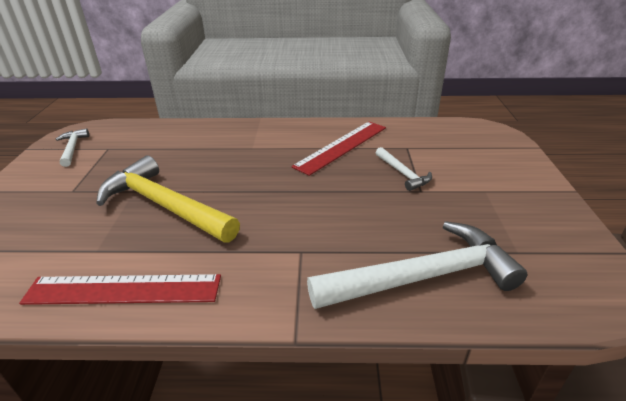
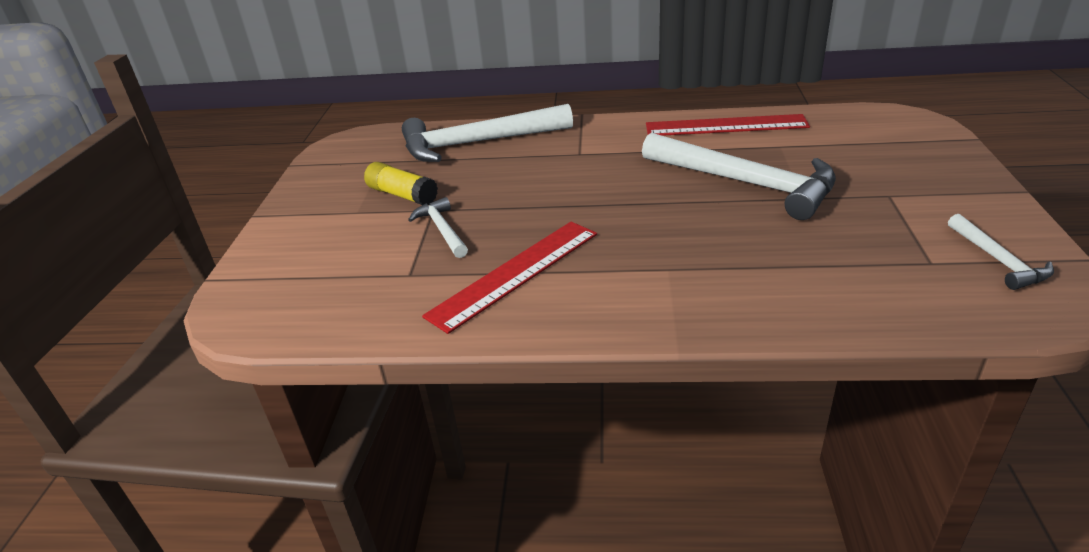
camera: 175 degrees left, 0 degrees up
(164, 205) = (745, 183): yellow hammer -> white hammer
(458, 205) = (402, 195): none -> yellow glue stick

